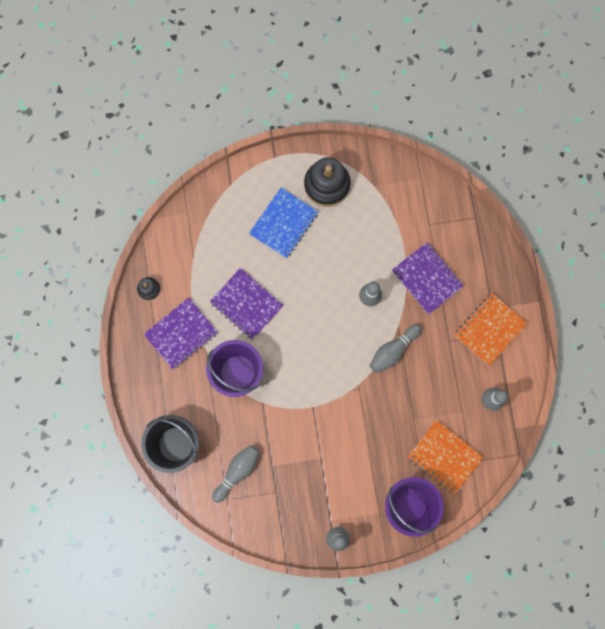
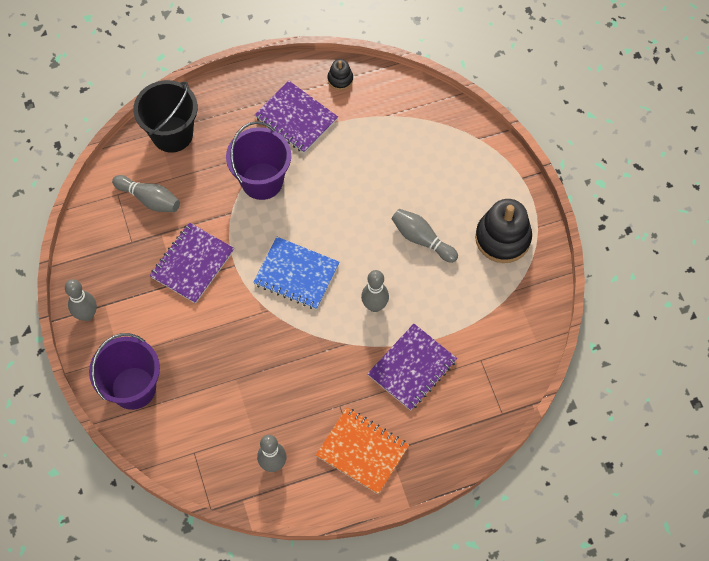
camera: 80 degrees right, 15 degrees down
(246, 304) = (342, 177): purple notebook -> purple notebook (192, 264)
(284, 223) = (445, 200): blue notebook -> blue notebook (296, 274)
(393, 350) = (316, 342): grey bowling pin -> grey bowling pin (422, 239)
(444, 457) = (195, 420): orange notebook -> none

